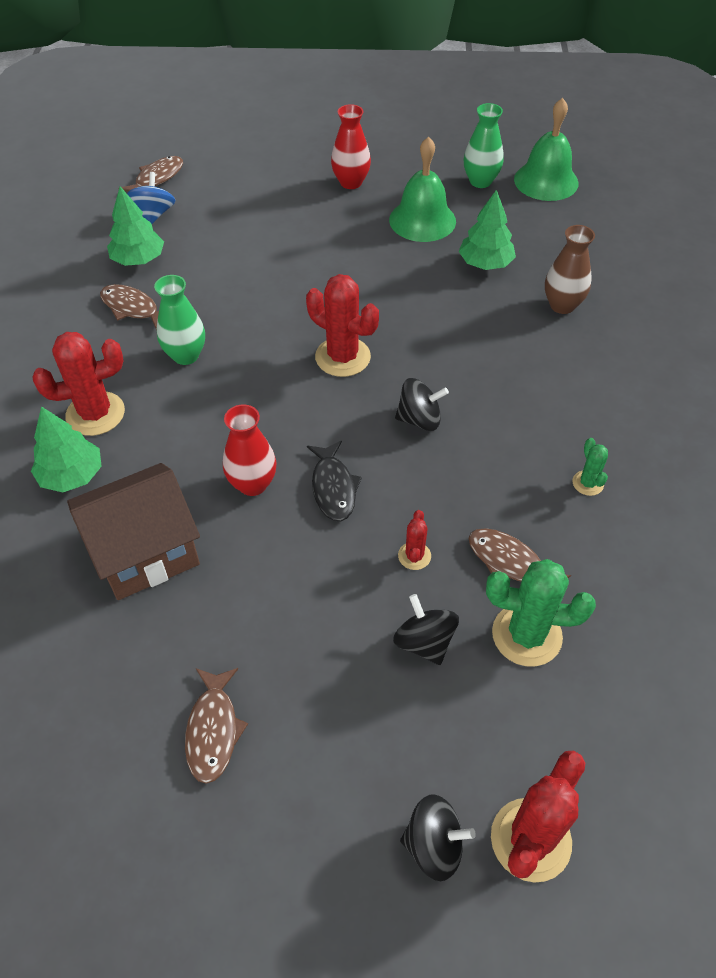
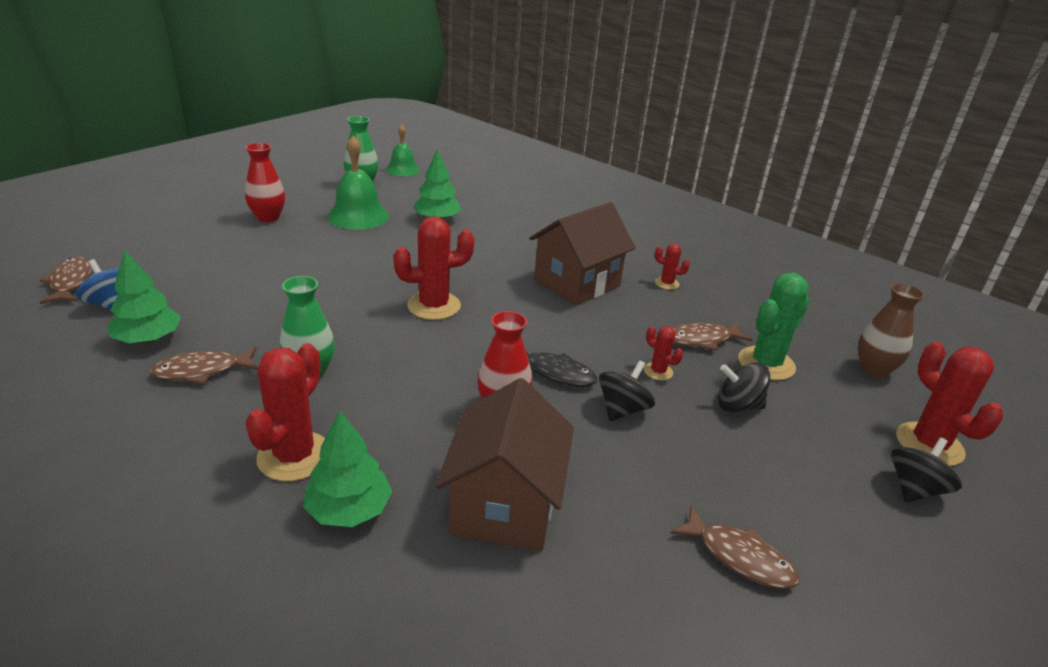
camera: 55 degrees left, 20 degrees down
(419, 419) = (538, 308): black spinning top -> black spinning top (622, 409)
(497, 419) = (577, 283): none -> brown house
(546, 181) = (402, 169): green bell -> green bell, size x0.64
(562, 305) = (514, 218): brown vase -> brown vase (874, 369)
(588, 483) = (667, 283): green cactus -> red cactus

